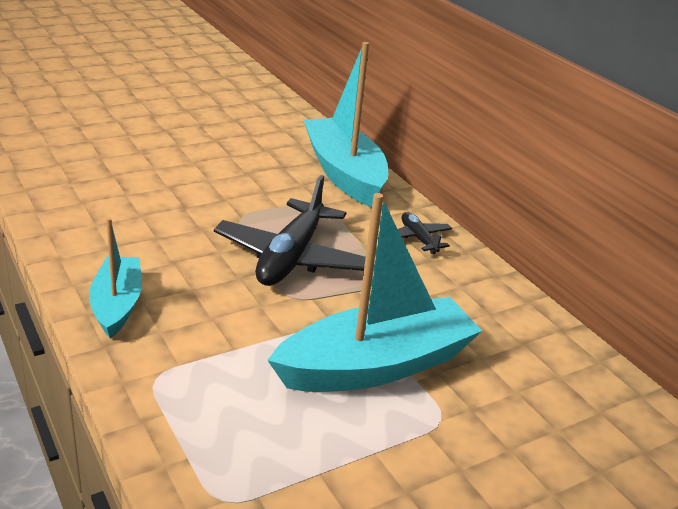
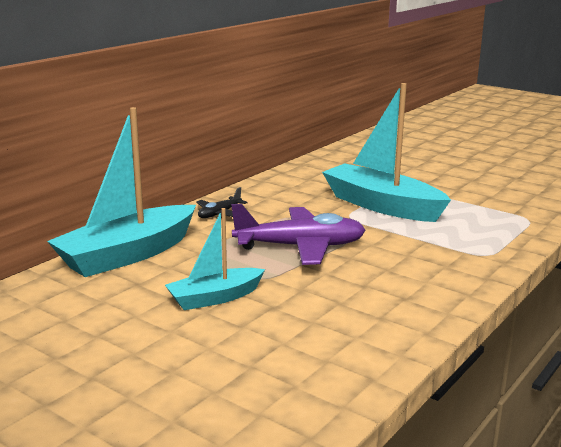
camera: 110 degrees left, 10 degrees down
(117, 305) = (444, 287): turquoise boat -> turquoise boat (215, 298)
(291, 257) = (300, 247): black plane -> purple plane

